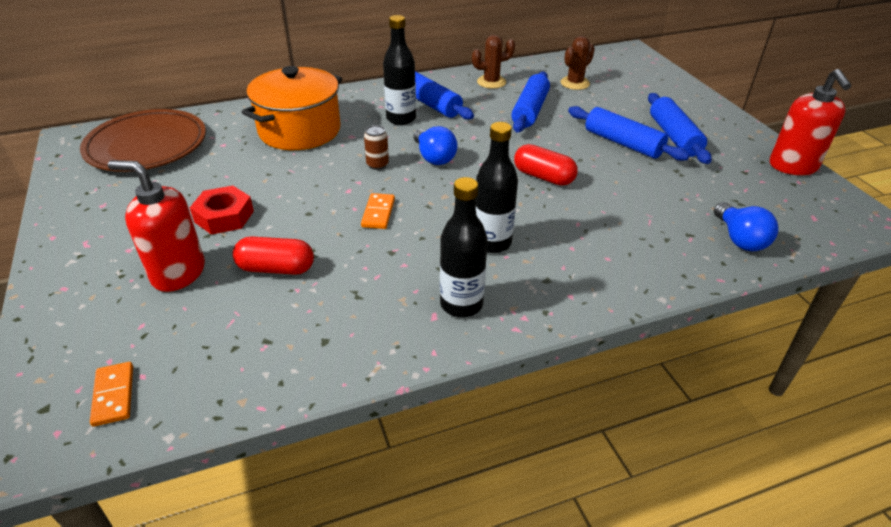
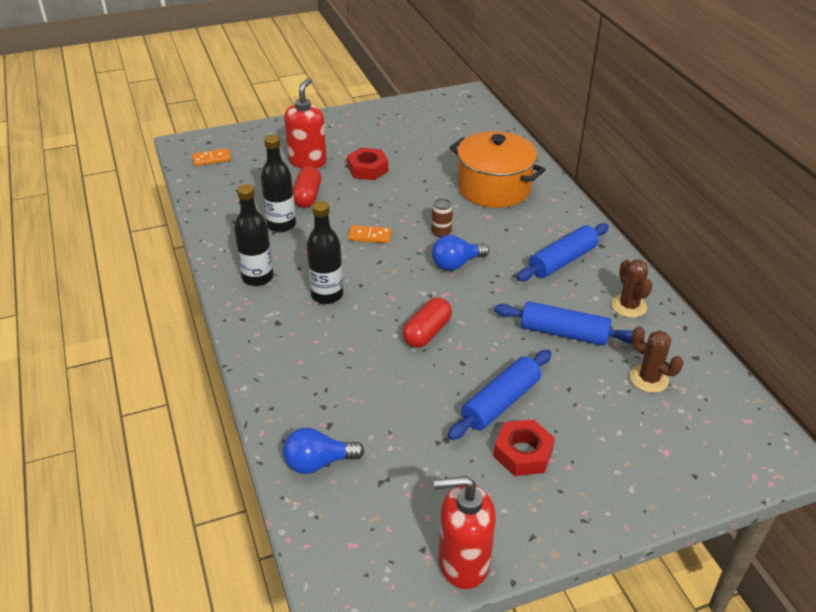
camera: 90 degrees right, 0 degrees up
(147, 146) = (458, 124): brown plate -> none
(401, 119) = (526, 243): black bottle -> black bottle (281, 225)
(674, 137) = (523, 453): blue rolling pin -> red nut

